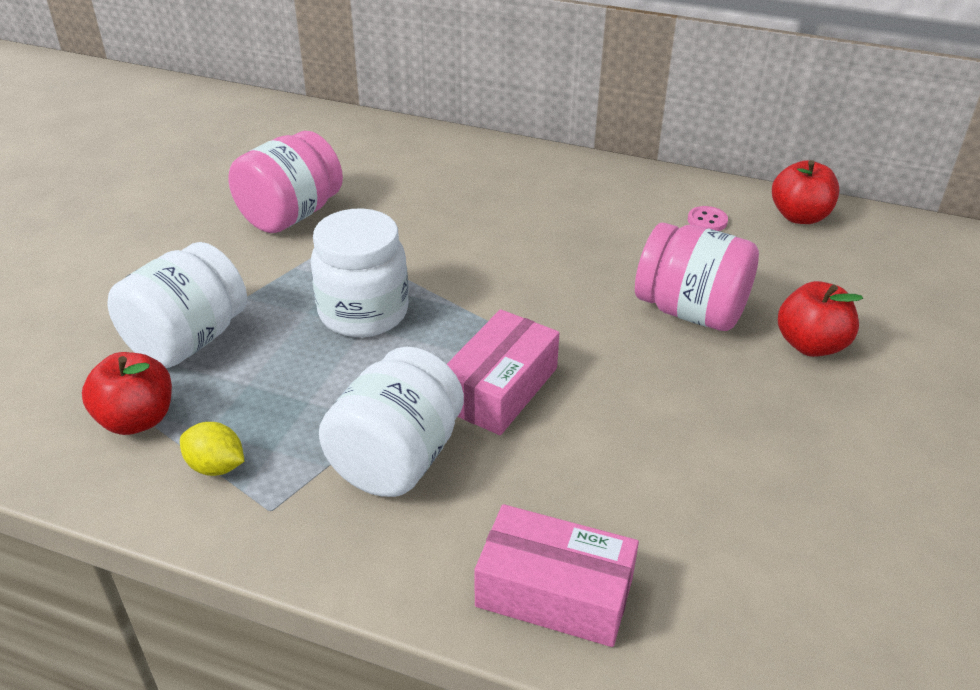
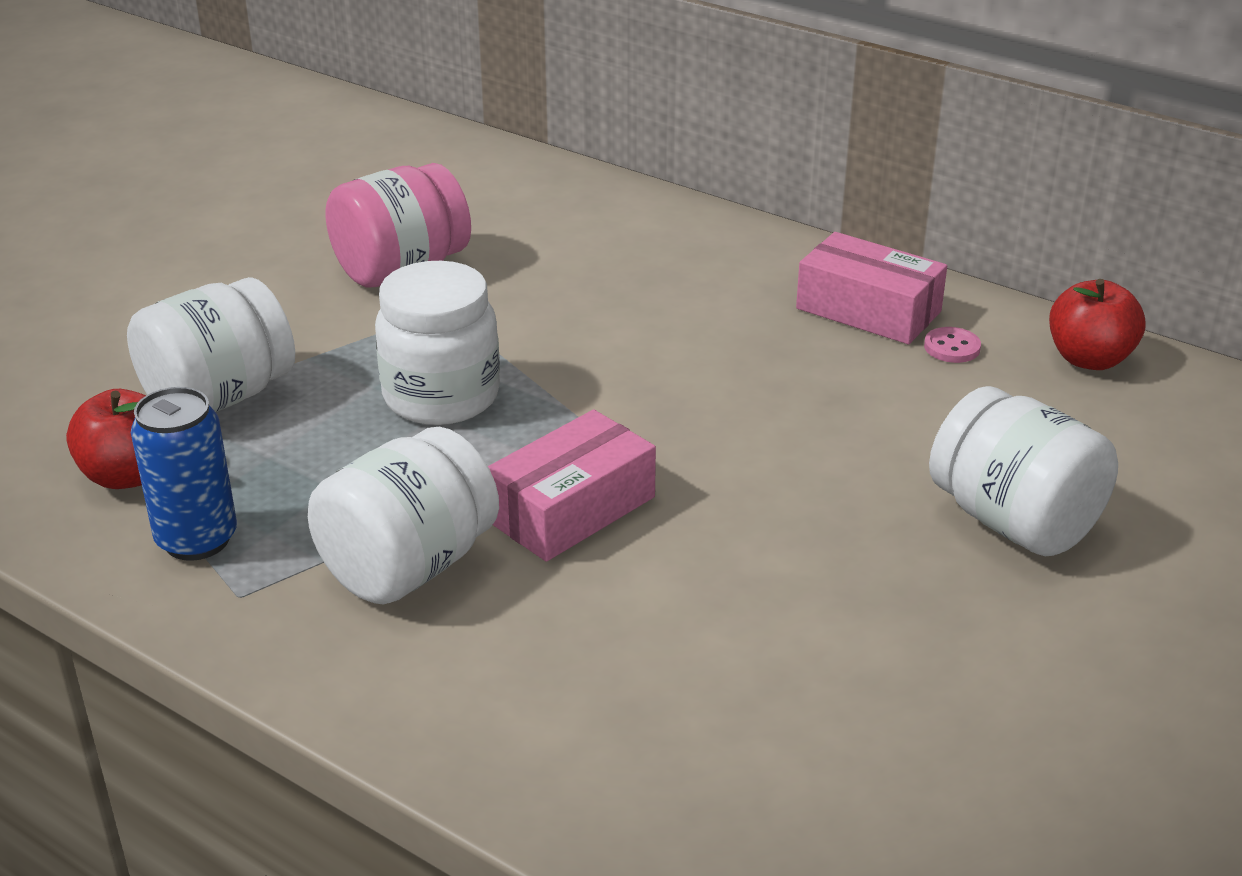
camera: 15 degrees right, 5 degrees down
(216, 466) = (197, 540): yellow lemon -> blue can
(554, 591) = (531, 741): pink box -> pink box (868, 310)
(690, 311) = (868, 456): pink jar -> none
(810, 345) = (1014, 522): red apple -> white jar

